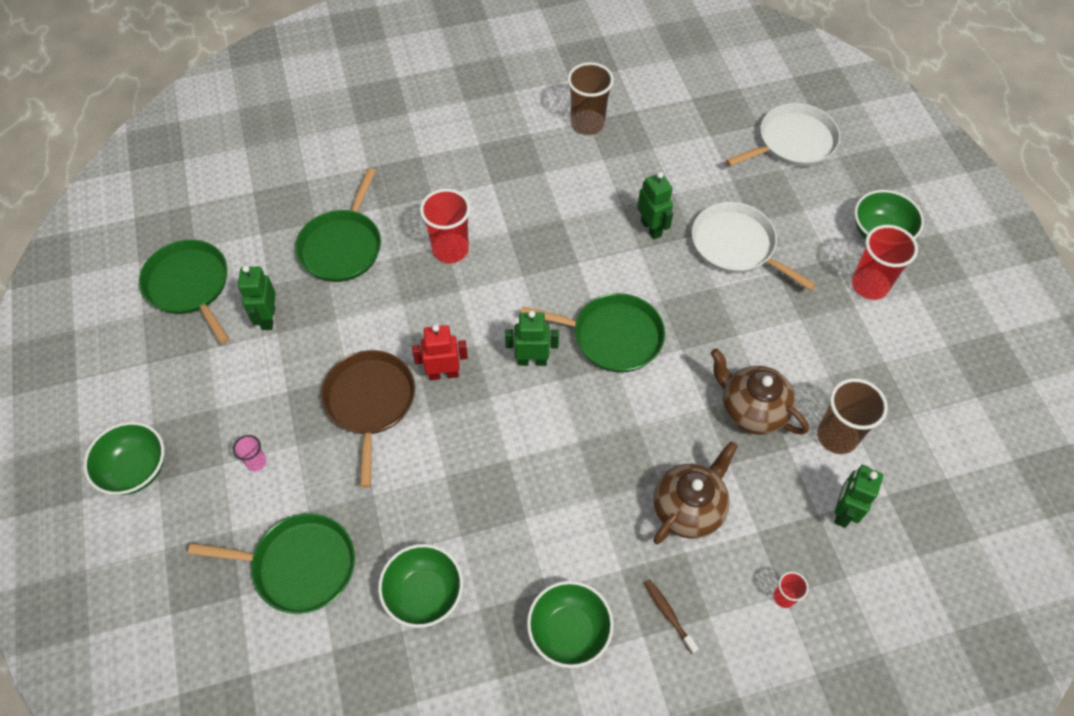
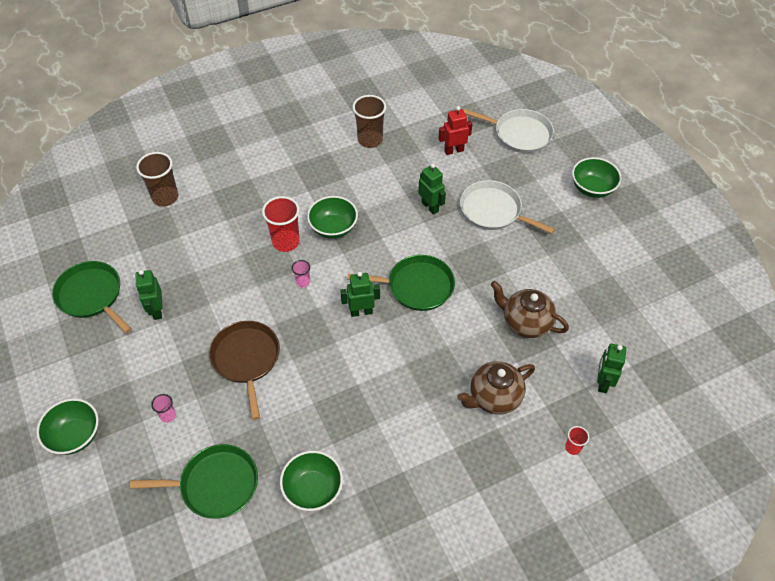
camera: 10 degrees left, 5 degrees down
(342, 246) = (204, 251): green pan -> none
(443, 373) = (297, 331): red robot -> red robot (454, 150)
(462, 308) = (303, 282): none -> pink cup
(569, 631) = (424, 497): green bowl -> green bowl (333, 228)
(668, 614) = (493, 473): brown toothbrush -> none
(688, 508) = (494, 397): brown teapot -> brown teapot turned 150 degrees counterclockwise
(793, 142) = (519, 134): white pan -> white pan turned 60 degrees clockwise
(837, 436) = (588, 331): brown cup -> brown cup (165, 197)
(869, 285) = (592, 225): red cup -> none

